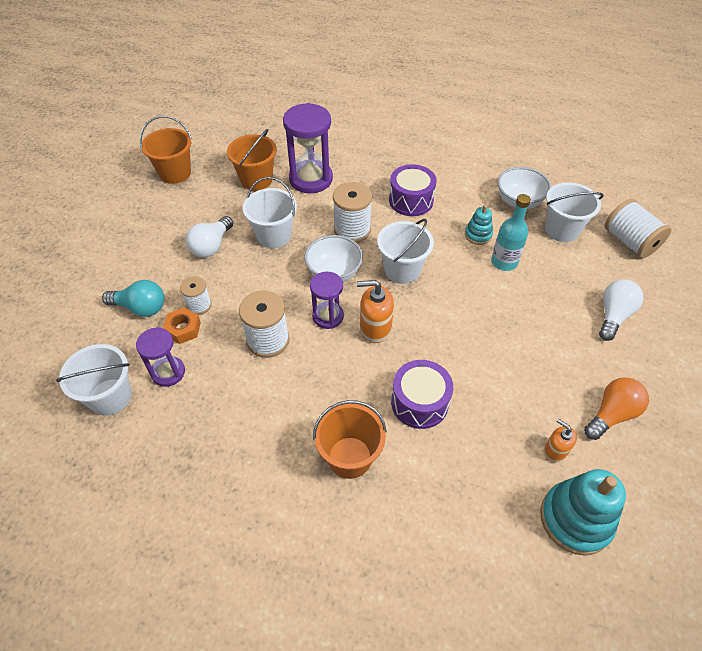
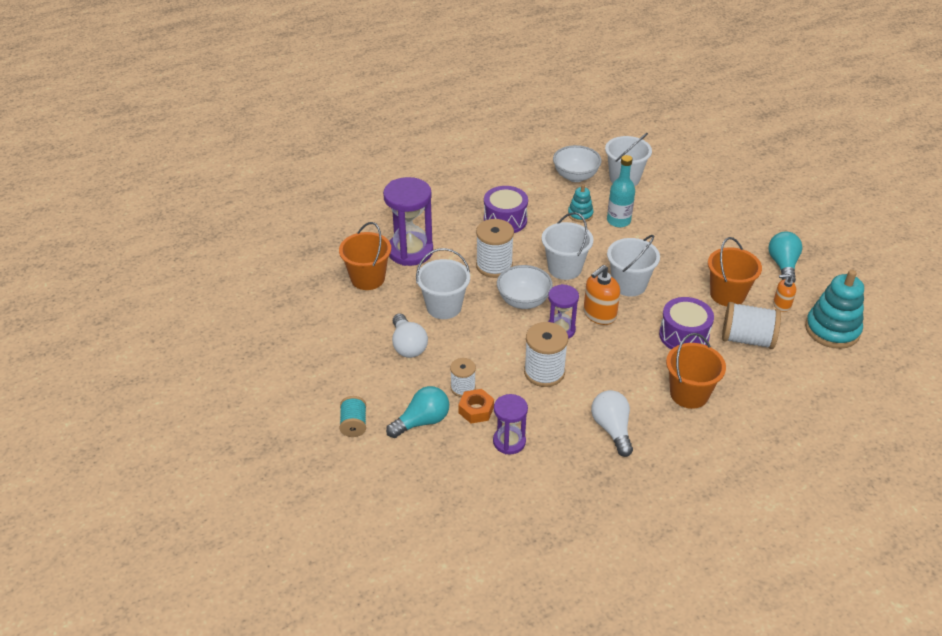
camera: 45 degrees left, 10 degrees down
(103, 275) = (354, 424): none -> turquoise spool
(110, 397) = (493, 486): white bucket -> white bucket (629, 285)
(175, 173) = (289, 317): orange bucket -> orange bucket (727, 294)
(611, 414) = (783, 265): orange light bulb -> turquoise light bulb
(613, 315) = (717, 211): white light bulb -> white light bulb (612, 429)
(630, 241) = (671, 161): white spool -> white spool (747, 339)

